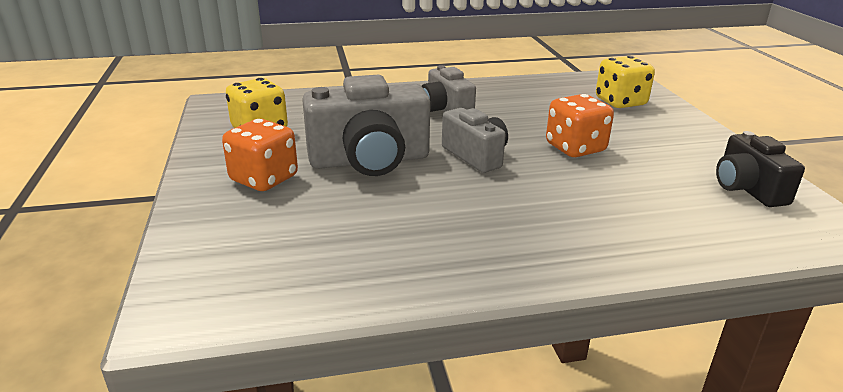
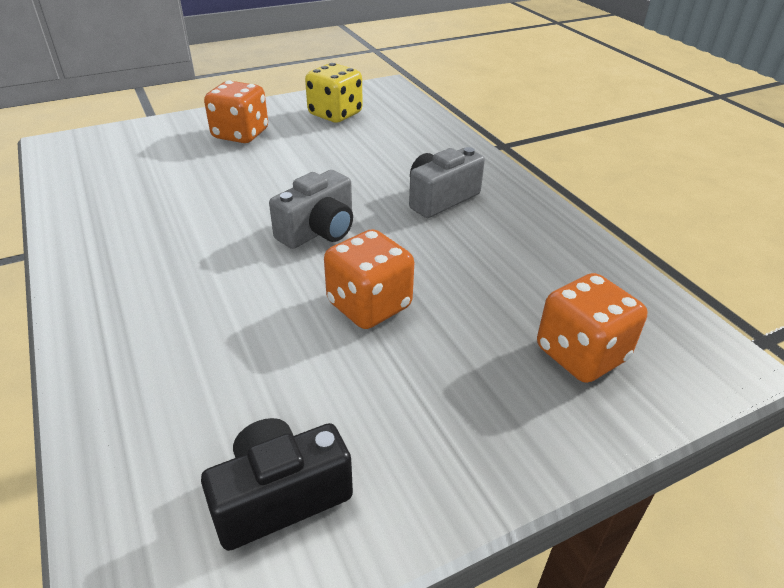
camera: 75 degrees right, 10 degrees up
(369, 160) = (288, 173): grey camera -> none
(620, 102) = (581, 354): yellow dice -> orange dice

